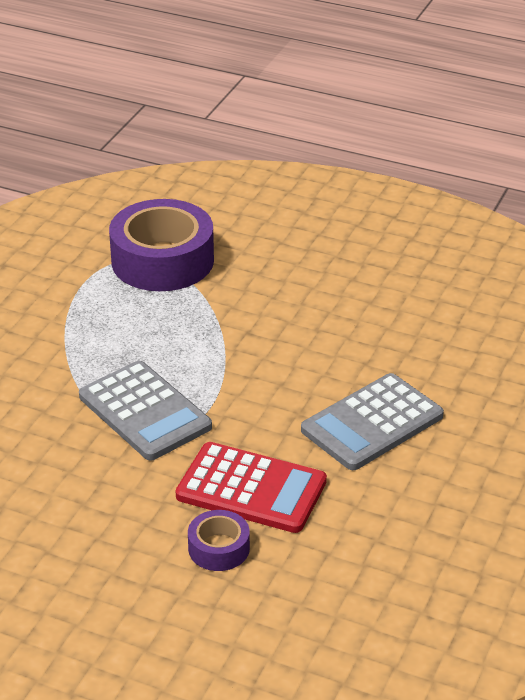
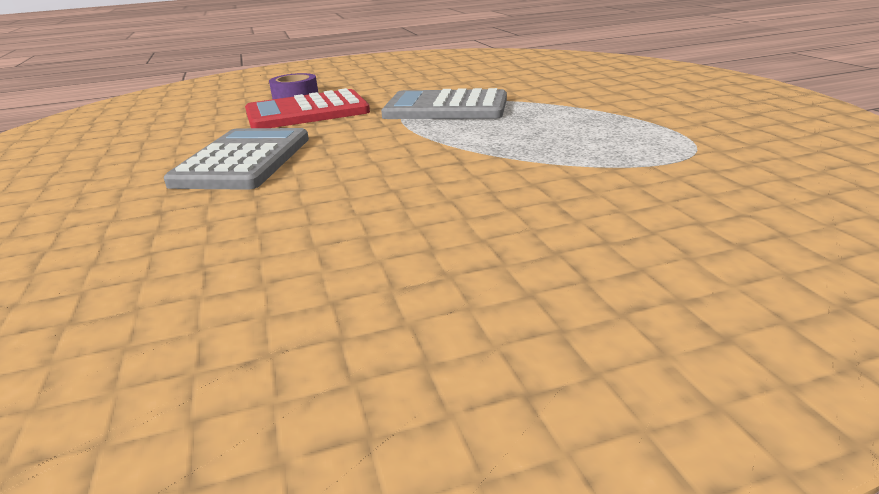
camera: 140 degrees right, 10 degrees down
(162, 260) = (666, 165): purple tape -> none

